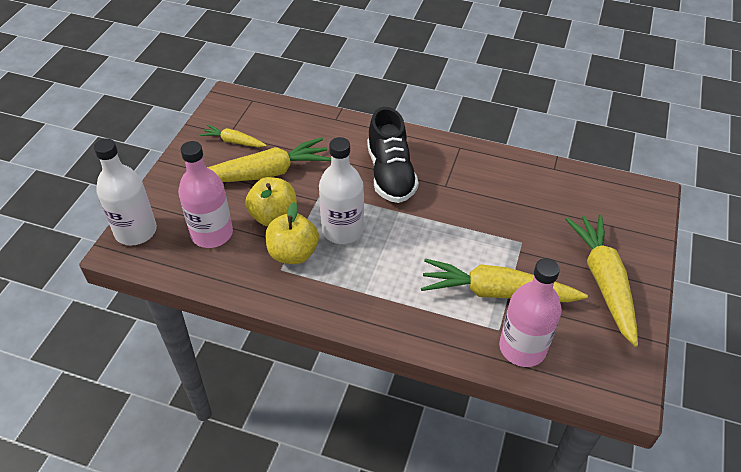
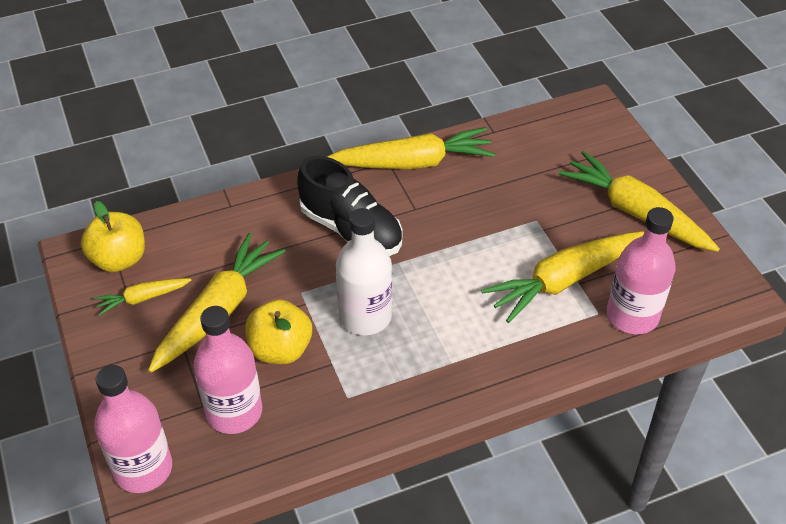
camera: 40 degrees left, 0 degrees up
(136, 231) = (143, 468): white bottle -> pink bottle
(293, 253) = (342, 373): yellow apple -> yellow apple (119, 259)
(475, 157) = (412, 162): none -> yellow carrot

